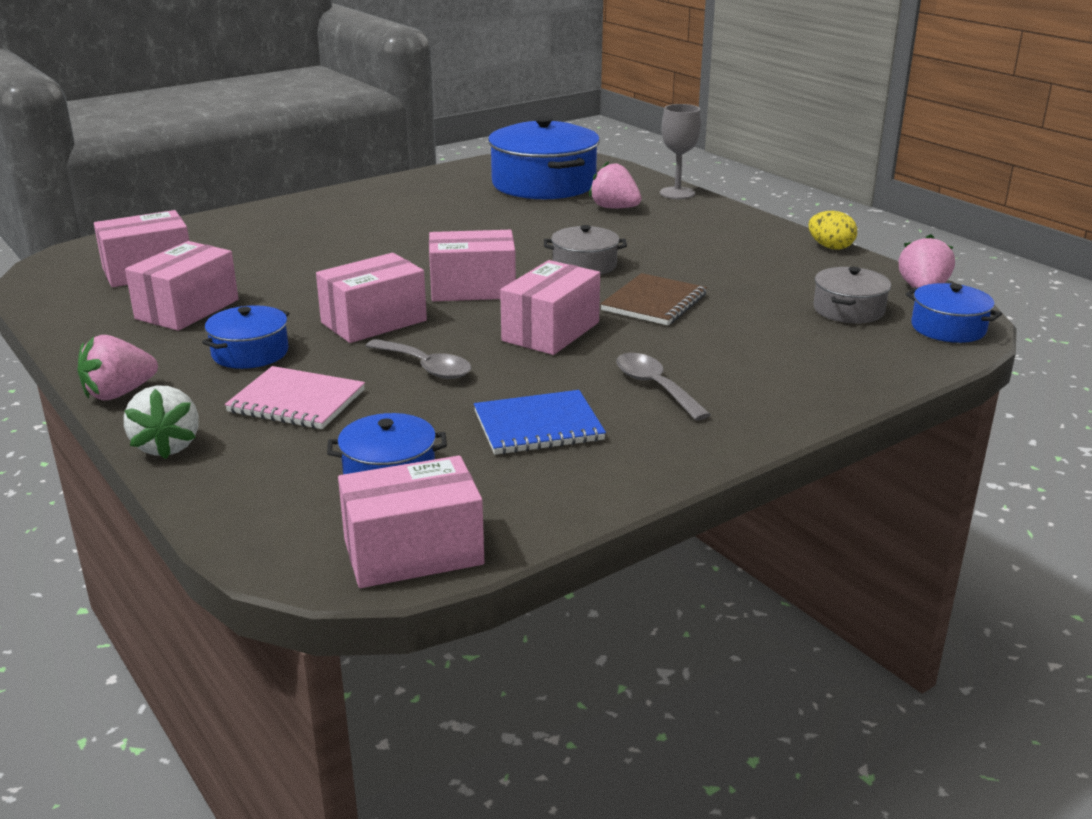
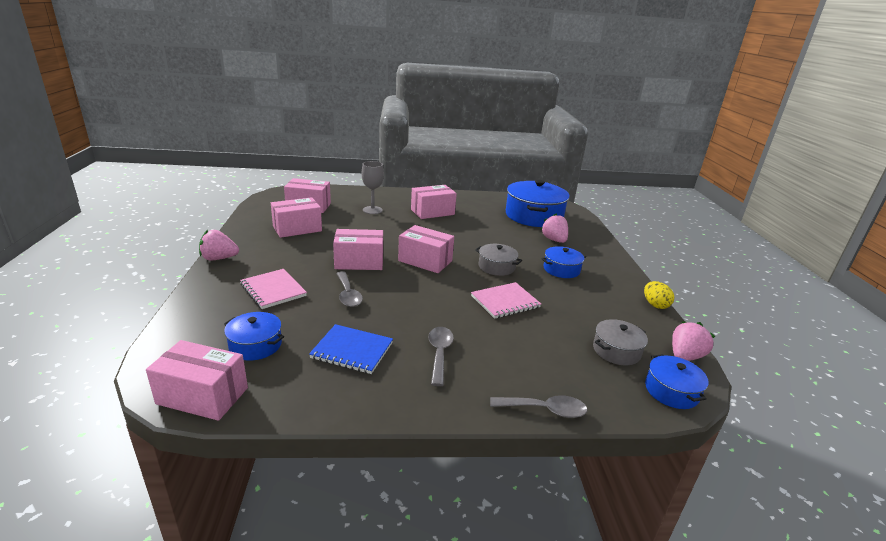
camera: 30 degrees right, 0 degrees up
(167, 446) = (198, 291): white strawberry -> none
(250, 353) = (290, 258): blue pot -> blue pot (561, 269)
(551, 331) = (430, 298): pink box -> pink box (432, 212)
(654, 302) = (505, 302): brown notebook -> pink notebook
(677, 193) = (600, 242): grey goblet -> grey goblet (372, 210)
(849, 395) = (545, 410): none -> grey spoon

